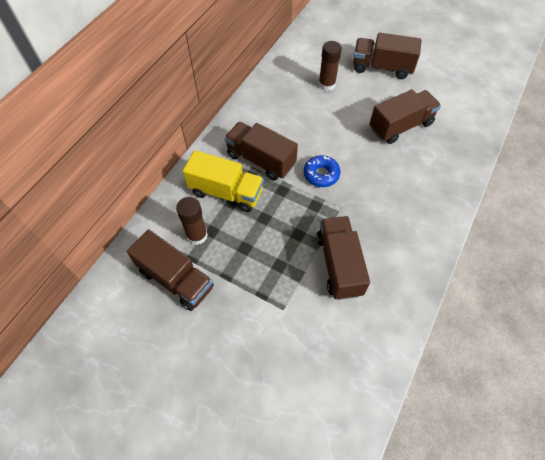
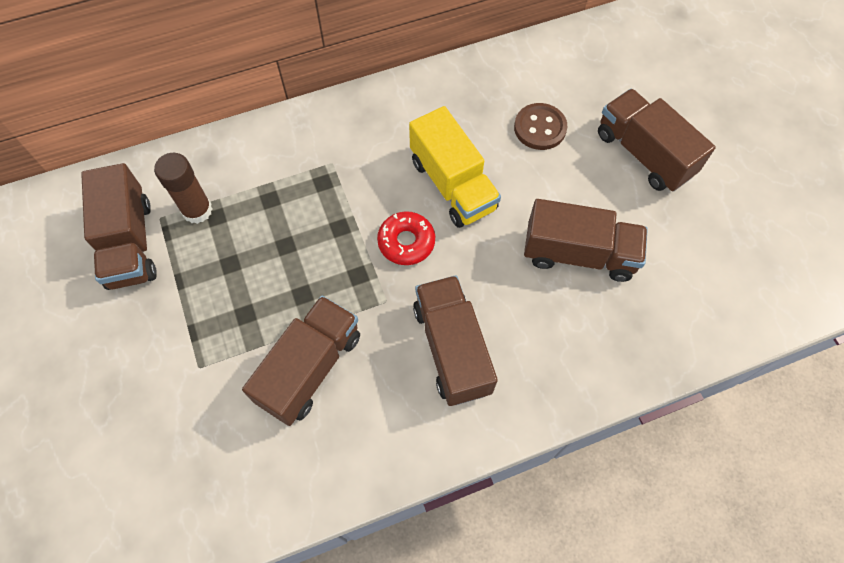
camera: 40 degrees right, 5 degrees up
(226, 192) = (276, 182): yellow truck -> yellow truck (452, 184)
(261, 160) = (354, 171): brown truck -> brown truck (452, 349)
(321, 174) = (406, 242): blue donut -> red donut
(326, 84) = (540, 128): brown glue stick -> brown button

